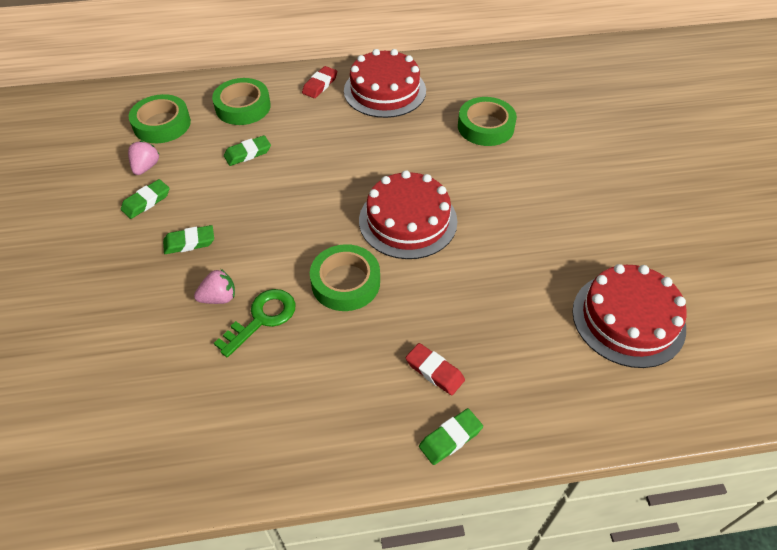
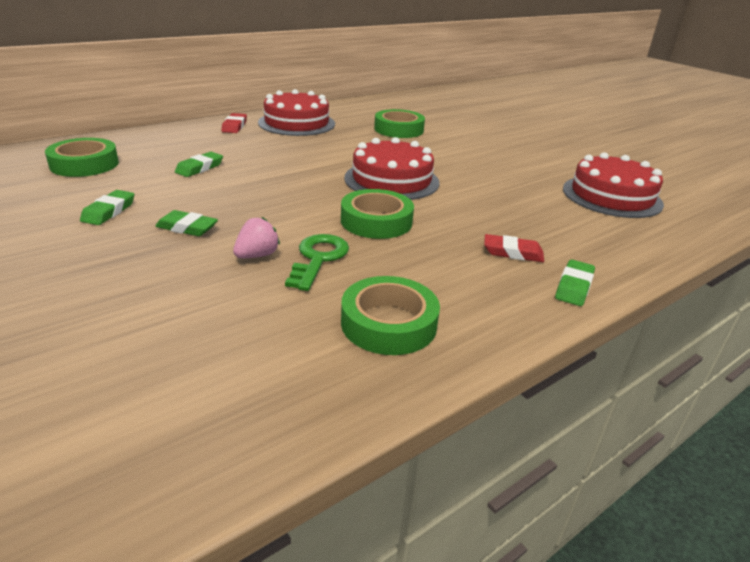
camera: 30 degrees left, 20 degrees down
(146, 167) = (88, 191): pink strawberry -> none
(189, 242) = (187, 228): green eraser -> green eraser turned 60 degrees clockwise
(243, 107) = (168, 145): green tape -> green tape (388, 323)

